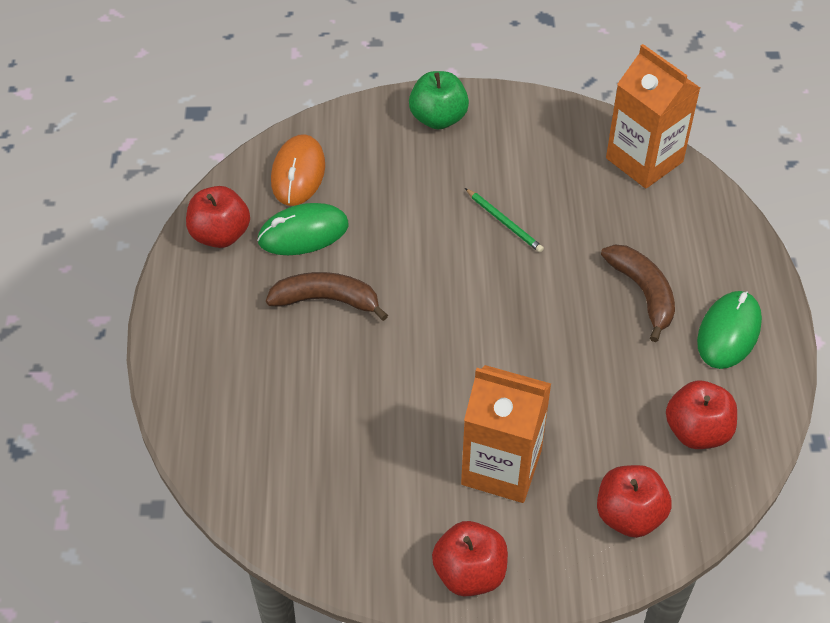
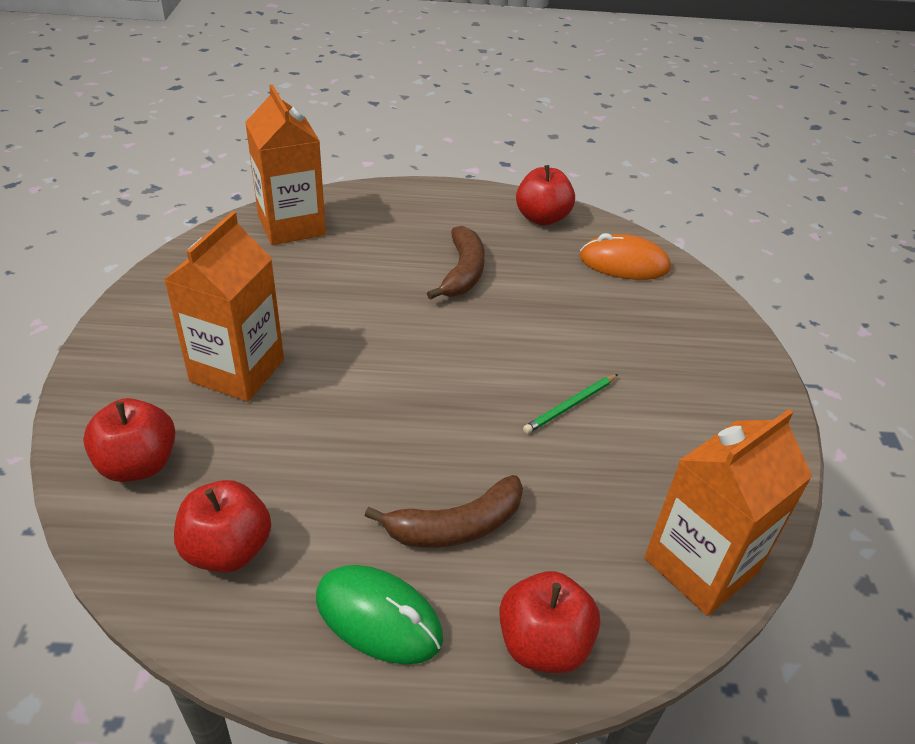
camera: 90 degrees right, 10 degrees down
(251, 465) = (291, 225): none -> orange carton
(303, 233) = (546, 263): green mouse -> none
(438, 118) = (728, 365): green apple -> none
(469, 573) = (129, 338): red apple -> red apple (543, 644)

